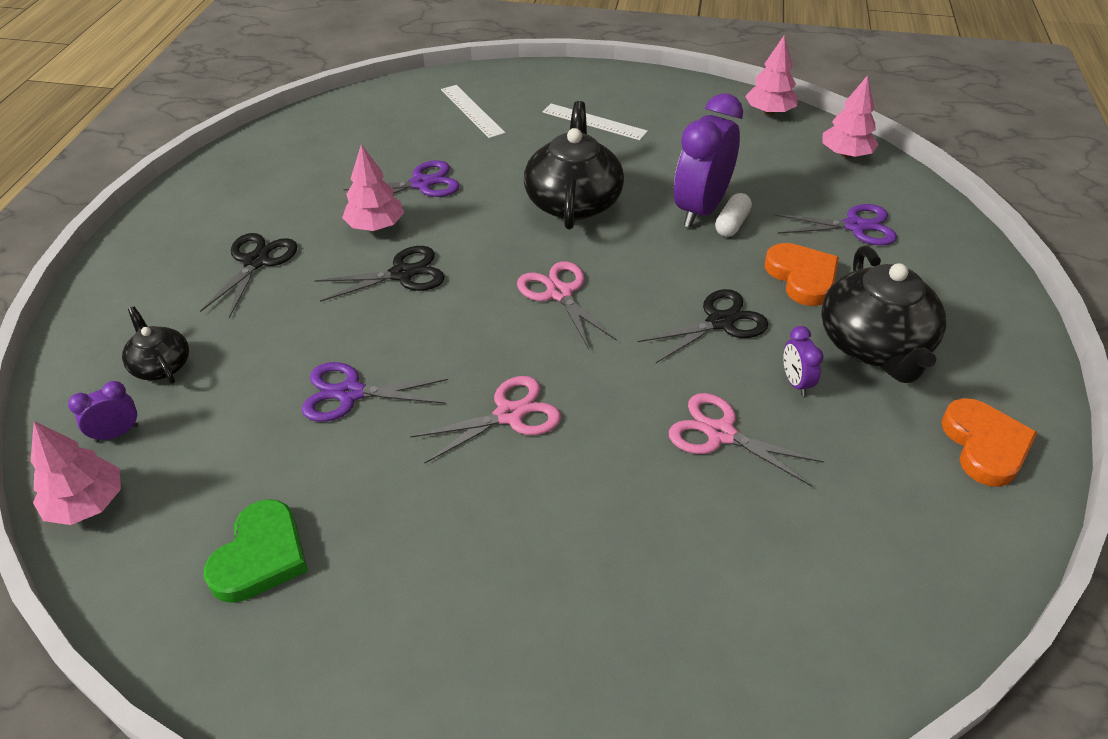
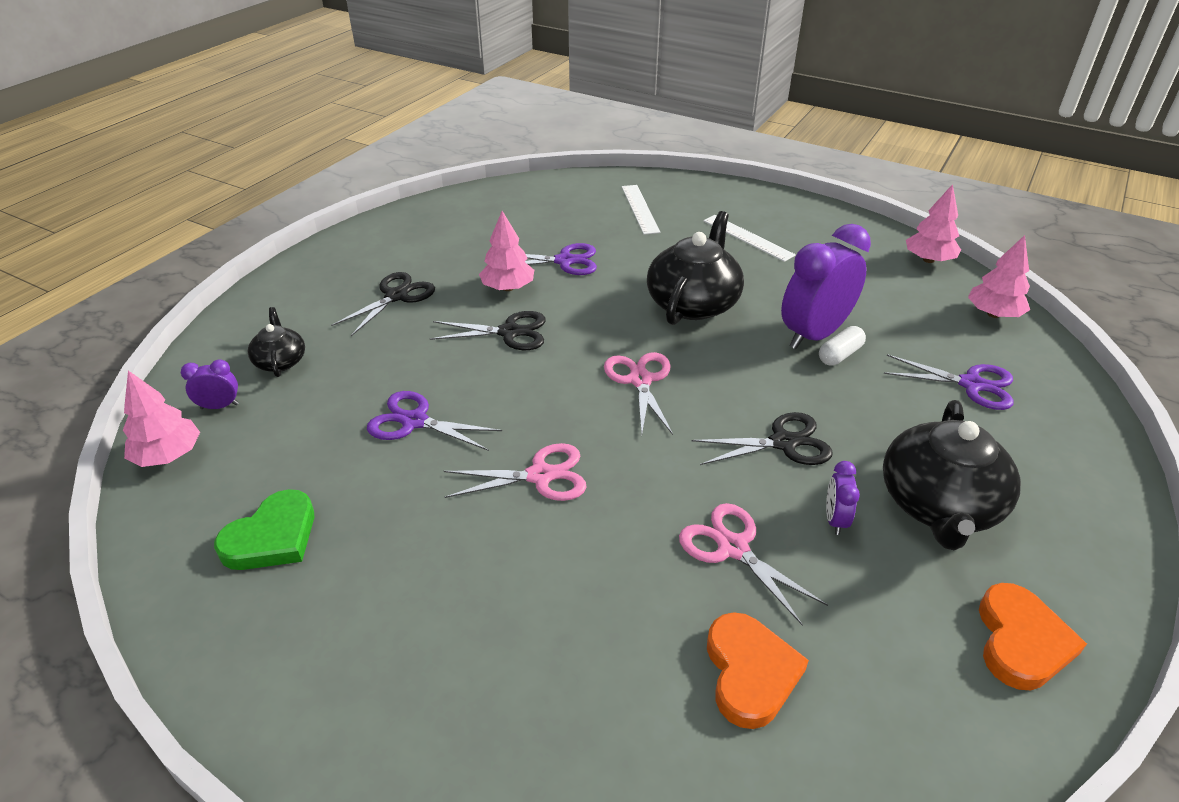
camera: 20 degrees right, 5 degrees down
(802, 277) = (890, 420): orange heart -> orange heart (750, 672)

